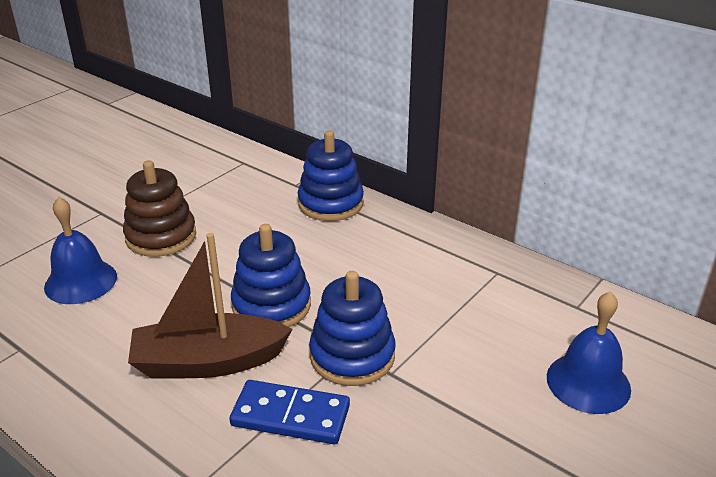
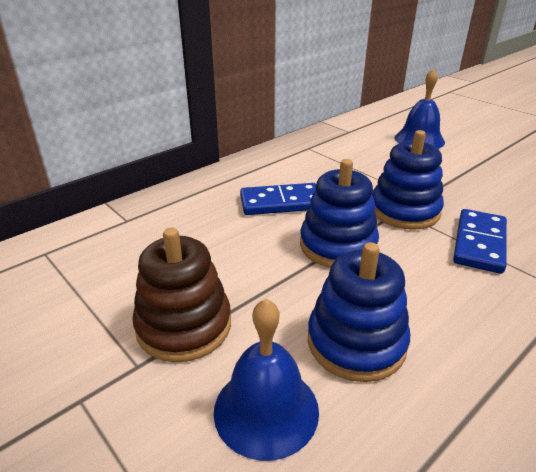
camera: 80 degrees left, 0 degrees up
(208, 362) = (422, 286): brown boat -> none
(330, 203) = (178, 202): blue stacking toy -> blue stacking toy (356, 342)
(347, 263) = (281, 202): none -> blue domino

